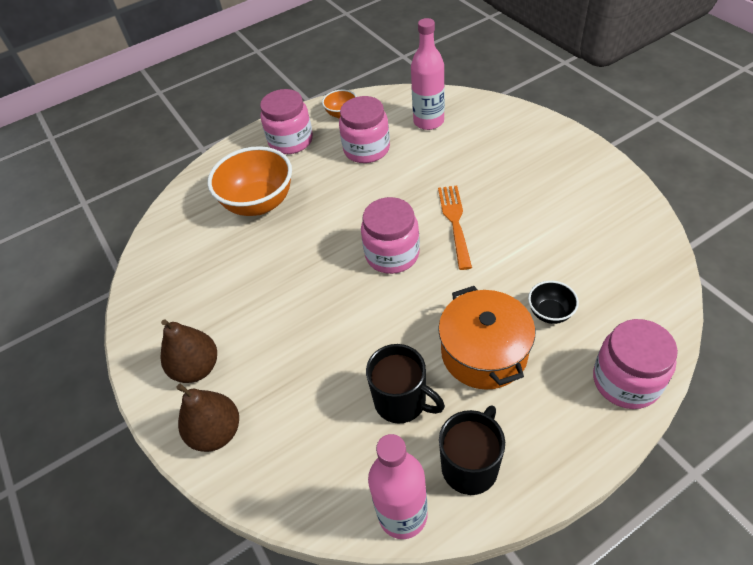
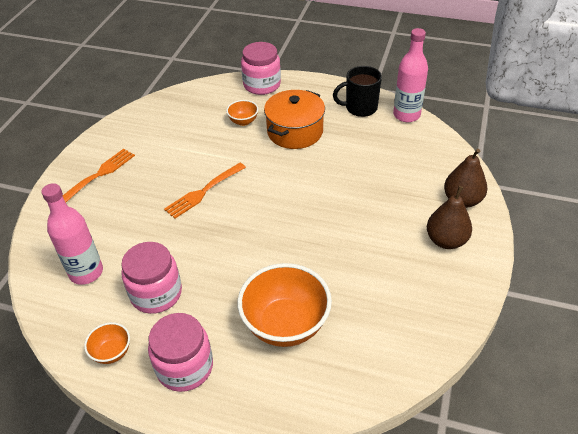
camera: 135 degrees left, 5 degrees down
(392, 254) = (261, 206): pink jar -> none
(401, 401) = (357, 144): black mug -> none
(550, 313) = (243, 121): black bowl -> orange bowl
(551, 161) = (98, 175): none -> orange fork

